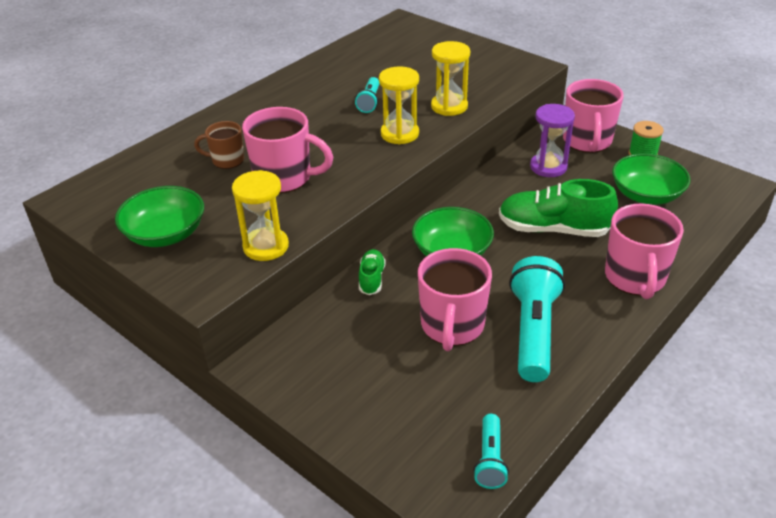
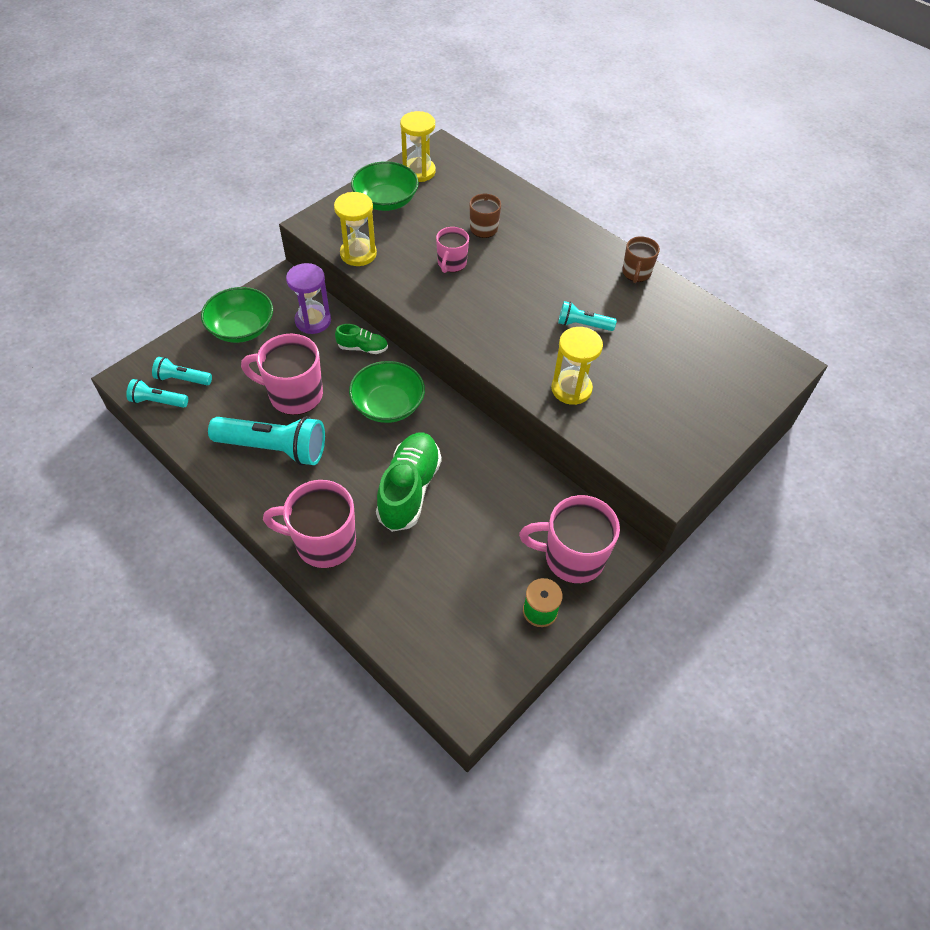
camera: 90 degrees right, 15 degrees up
(285, 178) = (451, 263): pink mug -> pink mug, size x0.58
(299, 77) = (636, 273): none -> brown mug
(399, 134) = (518, 344): yellow hourglass -> yellow hourglass (419, 171)
(446, 441) = (182, 379): none -> turquoise flashlight
(548, 167) = (520, 506): purple hourglass -> purple hourglass (313, 321)
(646, 195) = (458, 591): green bowl -> green bowl (241, 328)

